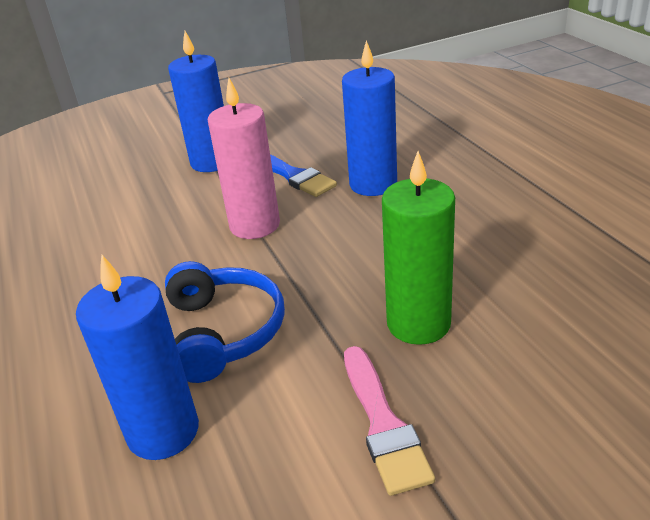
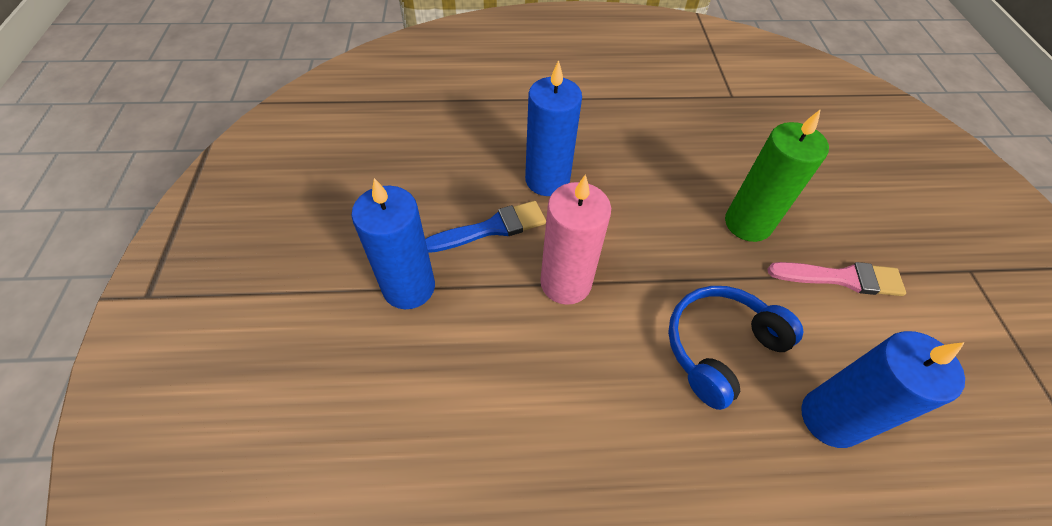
camera: 75 degrees left, 20 degrees up
(224, 331) = (719, 347): blue headphones -> blue headphones turned 45 degrees counterclockwise

